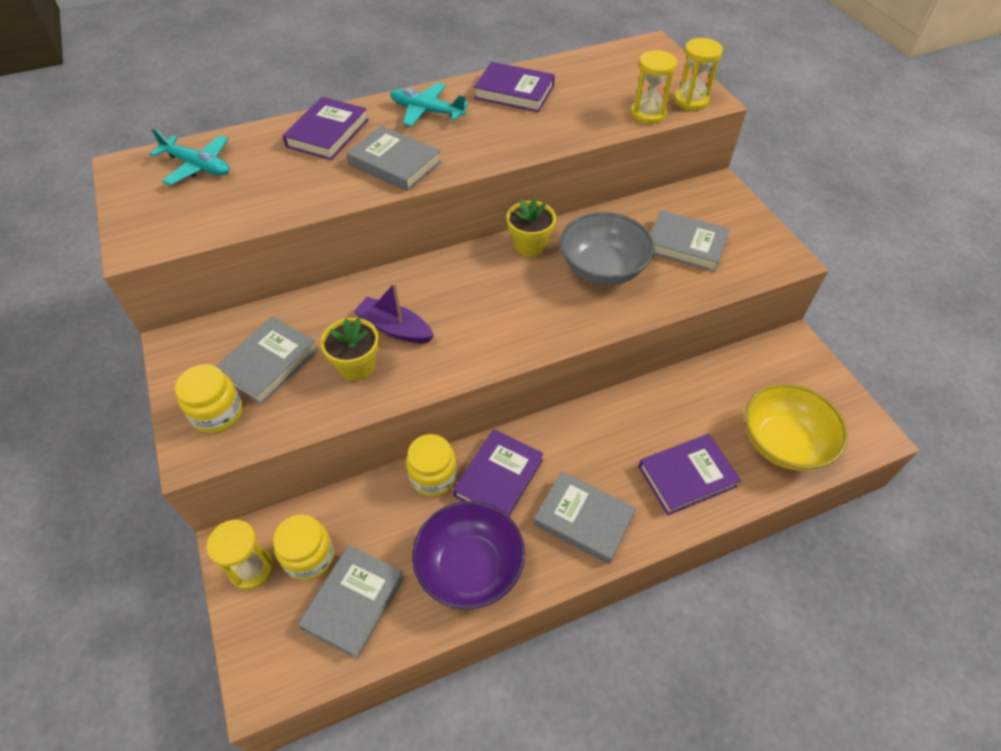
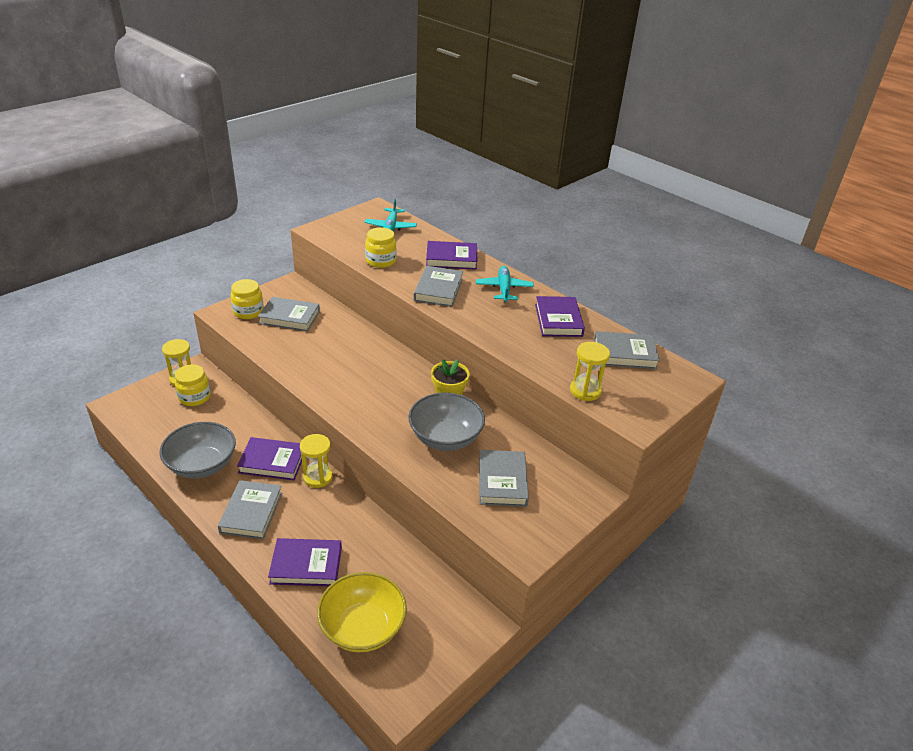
camera: 65 degrees right, 15 degrees down
(354, 602) = (169, 423): grey book -> grey book (624, 354)
(357, 366) = (301, 349): yellow flower pot -> none
(394, 328) = (338, 355): purple boat -> none
(433, 476) = (264, 431): yellow jar -> yellow jar (381, 261)
(470, 567) = (202, 465): purple bowl -> grey bowl
(687, 477) = (306, 565): purple book -> purple book turned 45 degrees counterclockwise
(691, 101) = (625, 412): yellow hourglass -> yellow hourglass (318, 477)

